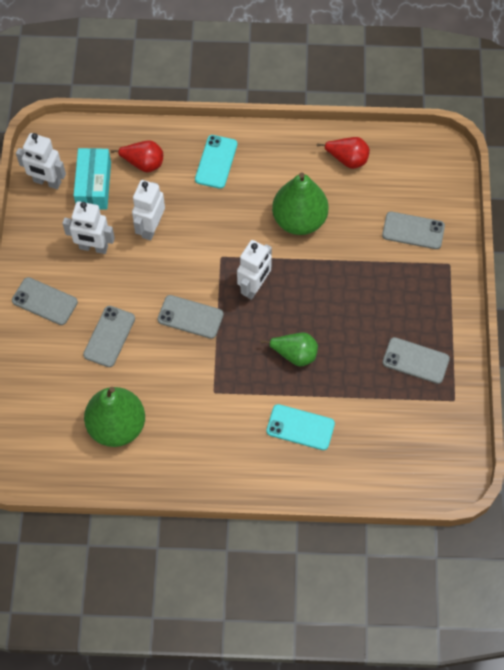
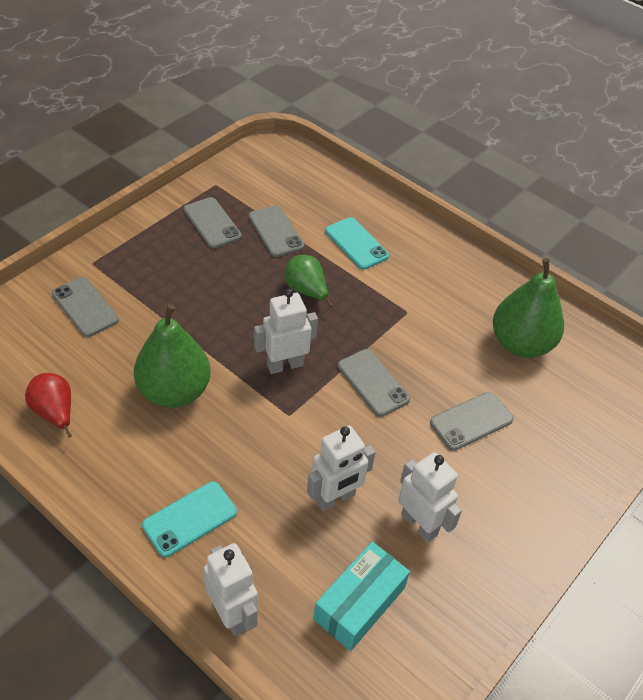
camera: 145 degrees left, 15 degrees down
(45, 301) = (519, 504): grey phone -> grey phone (275, 231)
(47, 182) = (416, 656): white robot -> white robot (232, 614)
(143, 163) = (274, 585): red pear -> none

